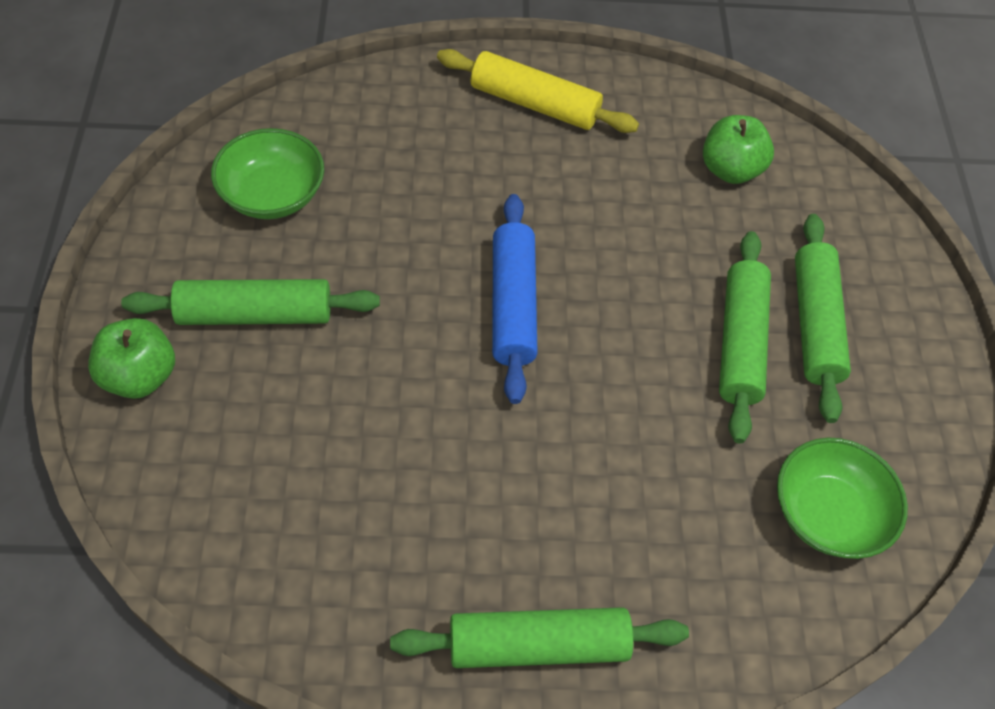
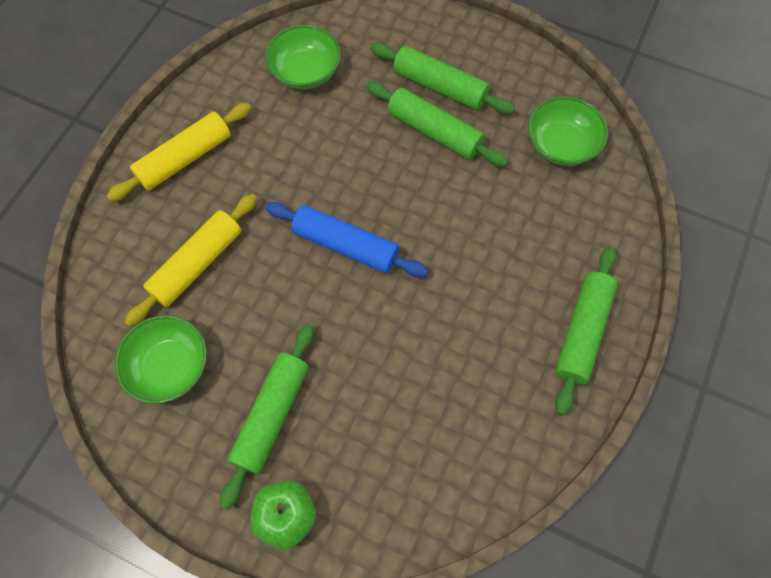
camera: 60 degrees left, 10 degrees up
(408, 169) = (197, 264): none -> yellow rolling pin
(730, 169) = (305, 72): green apple -> green bowl

